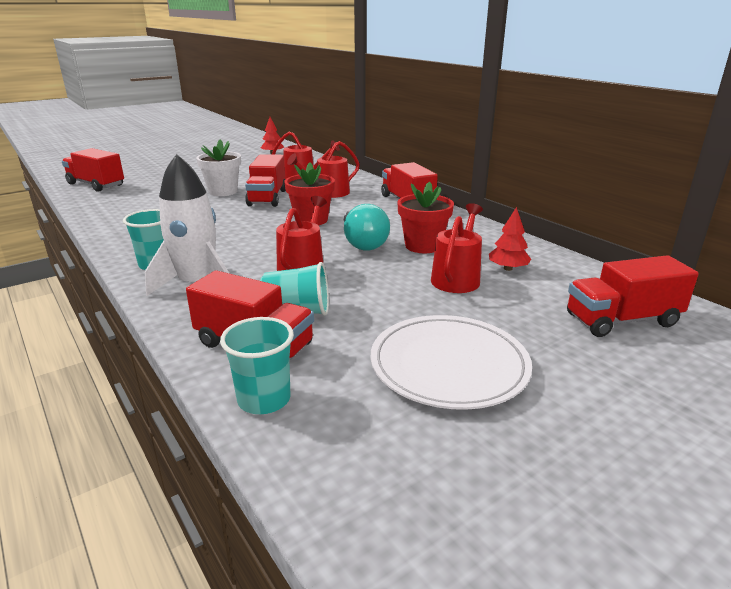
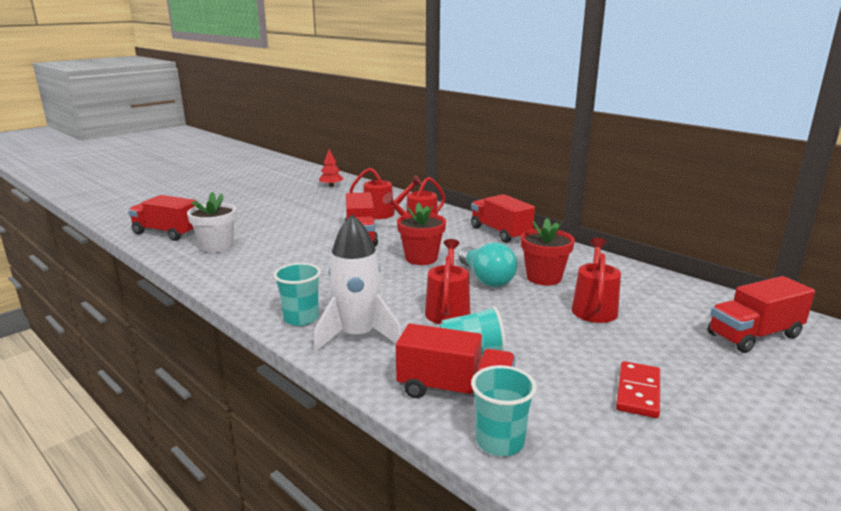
camera: 10 degrees left, 5 degrees down
(223, 191) = (310, 232): white flower pot -> white flower pot (216, 246)
(449, 365) = (638, 392): white plate -> red domino
(508, 268) = (632, 294): red tree -> none

